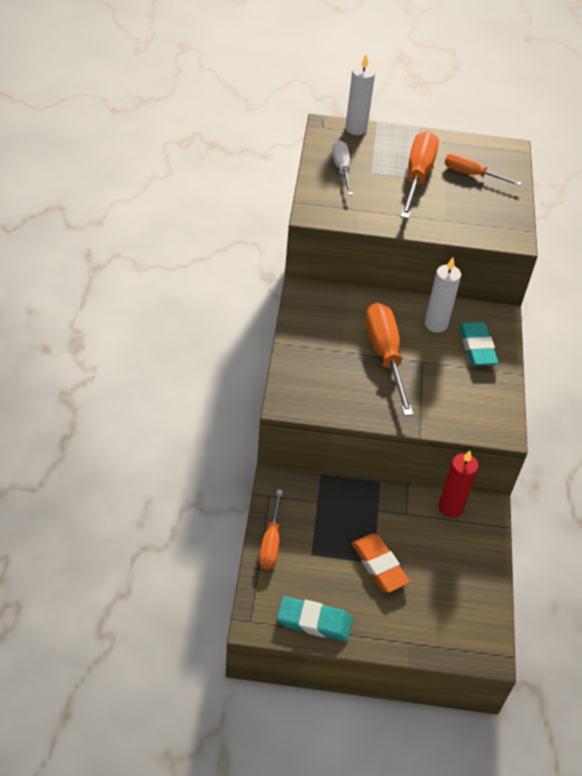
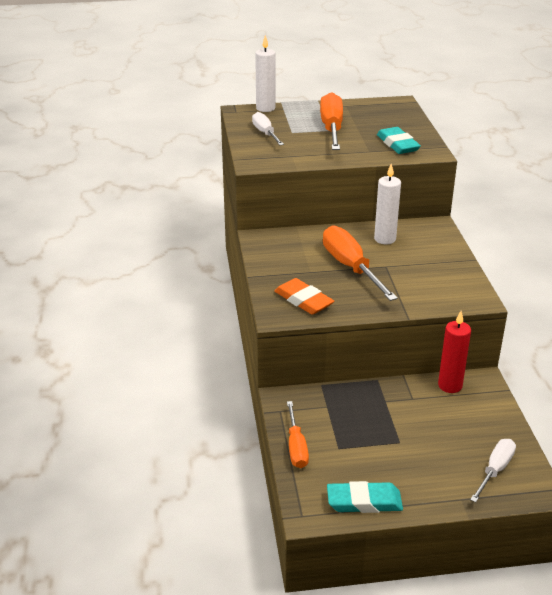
camera: 10 degrees left, 15 degrees down
(379, 565) = (405, 443): orange eraser -> orange eraser (303, 300)
(455, 619) = (495, 470): none -> white screwdriver
(471, 175) = (376, 121): orange screwdriver -> none
(477, 347) = (427, 248): turquoise eraser -> turquoise eraser (397, 144)

